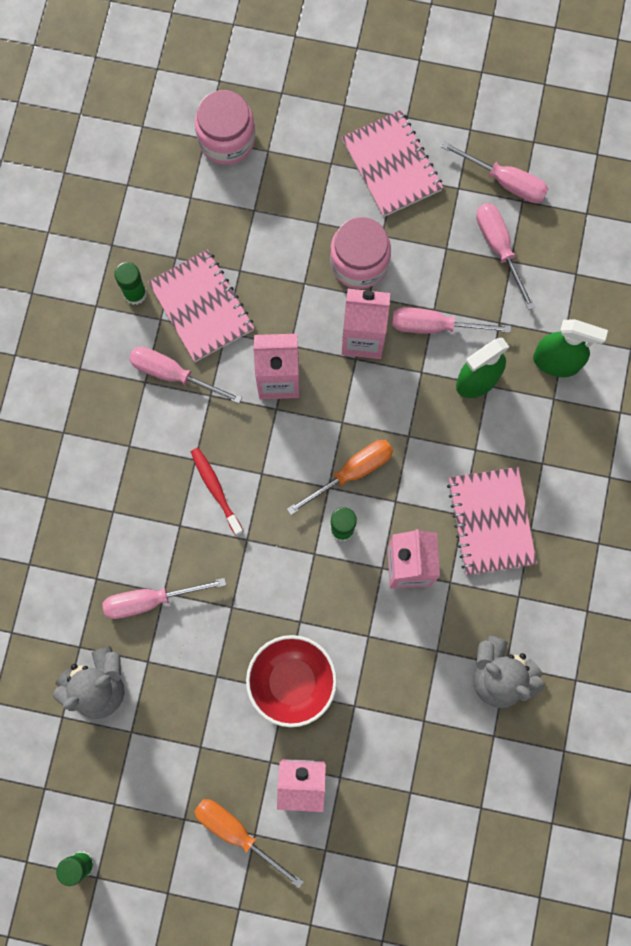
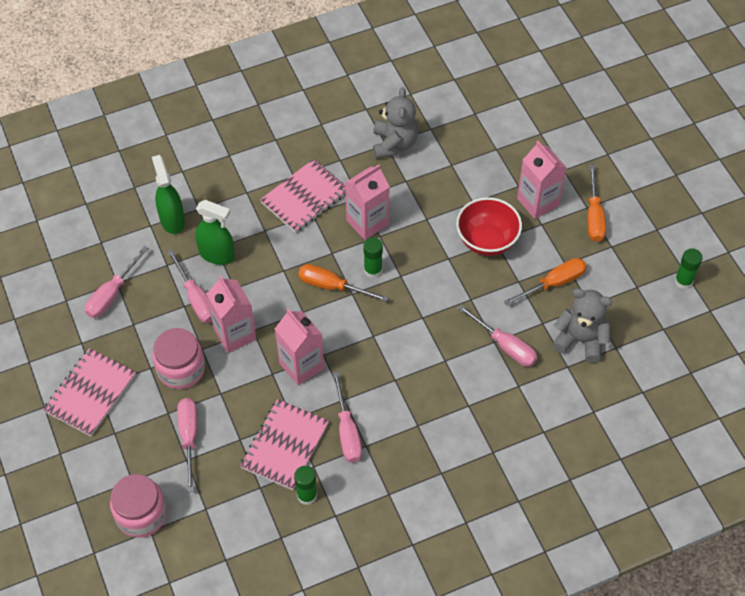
camera: 125 degrees left, 20 degrees down
(185, 713) = (553, 283): none -> orange screwdriver
(215, 489) = (404, 355): red toothbrush -> none
(505, 181) = (57, 318): pink screwdriver -> pink screwdriver (189, 438)

